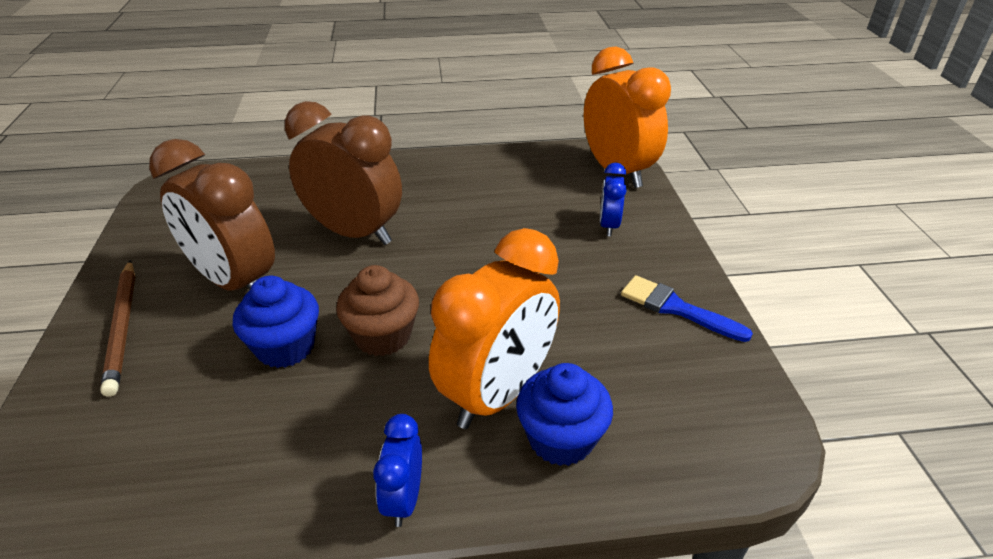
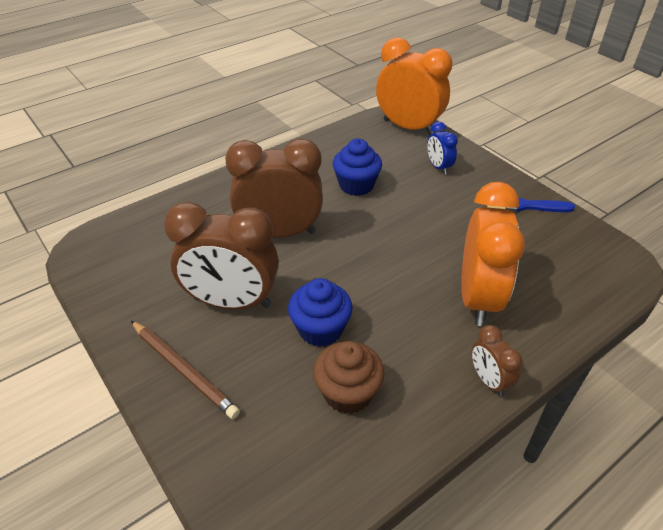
camera: 30 degrees left, 5 degrees up
(383, 336) = (375, 294): brown cupcake -> brown cupcake (347, 393)
(404, 499) = (488, 380): blue clock -> brown clock
(561, 438) = (534, 307): blue cupcake -> blue cupcake (356, 185)

